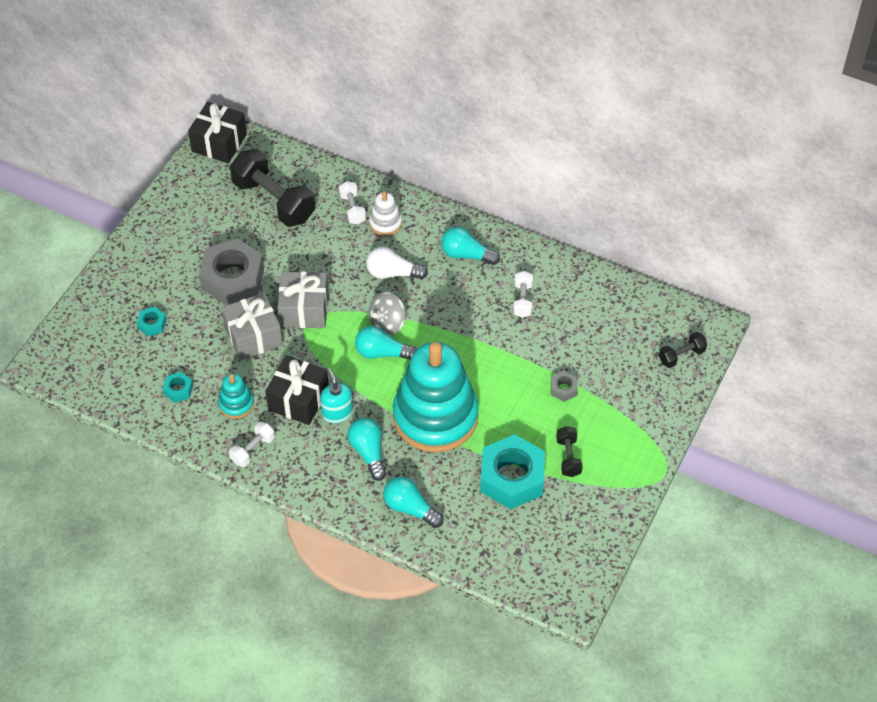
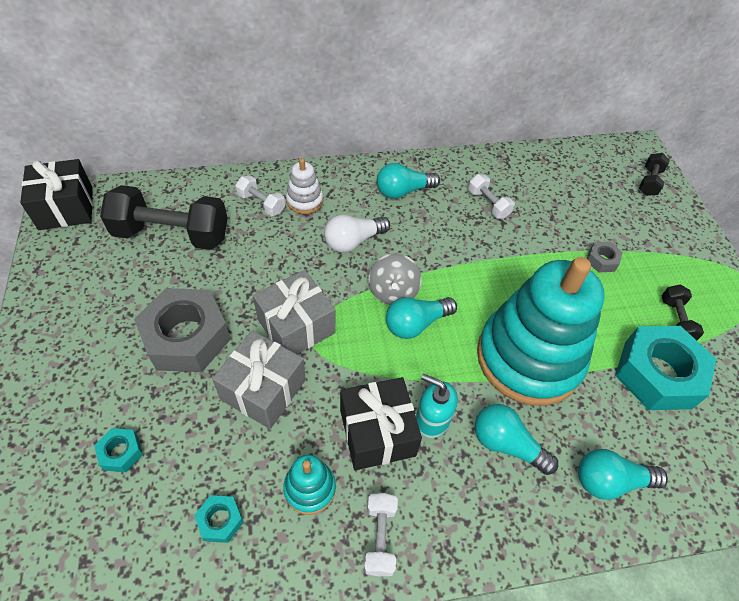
camera: 40 degrees left, 0 degrees up
(568, 457) = (675, 320): black dumbbell -> black dumbbell turned 45 degrees clockwise

